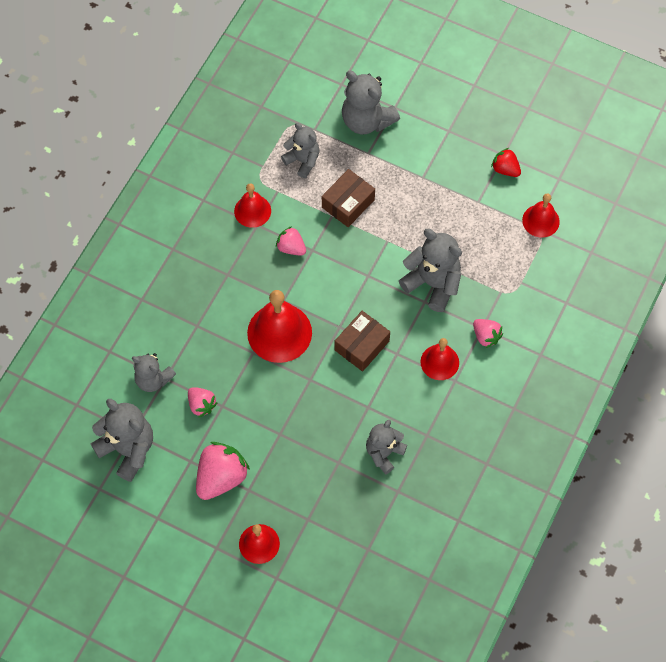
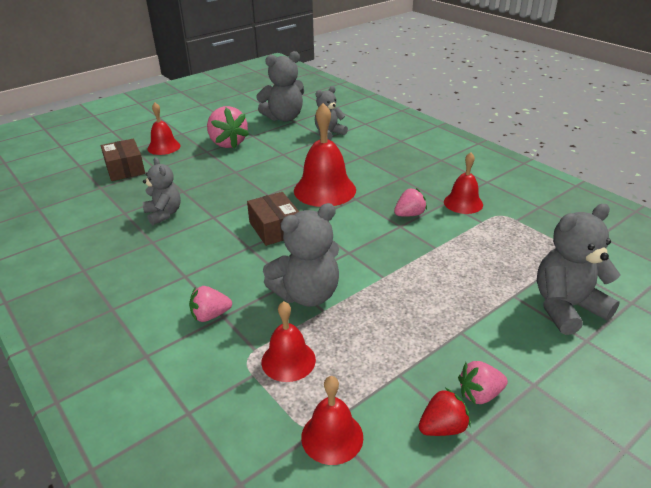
camera: 115 degrees right, 30 degrees down
(201, 405) = (291, 146): pink strawberry -> pink strawberry (479, 394)
(302, 161) = (516, 245): grey teddy bear -> none
(348, 203) = (446, 262): brown box -> brown box (125, 169)
(439, 362) = (214, 271): red bell -> red bell (288, 360)

